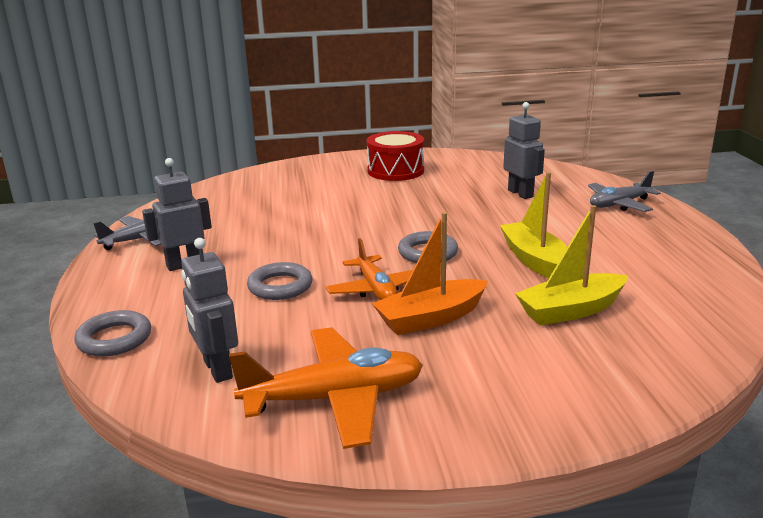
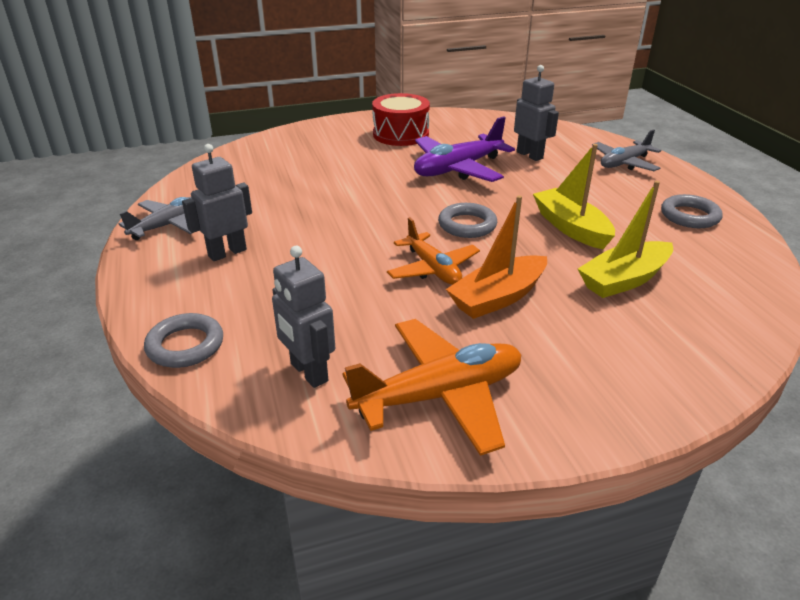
camera: 10 degrees left, 10 degrees up
(280, 286) = (336, 272): grey ring -> grey ring (689, 216)
(440, 203) = (458, 169): none -> purple plane

